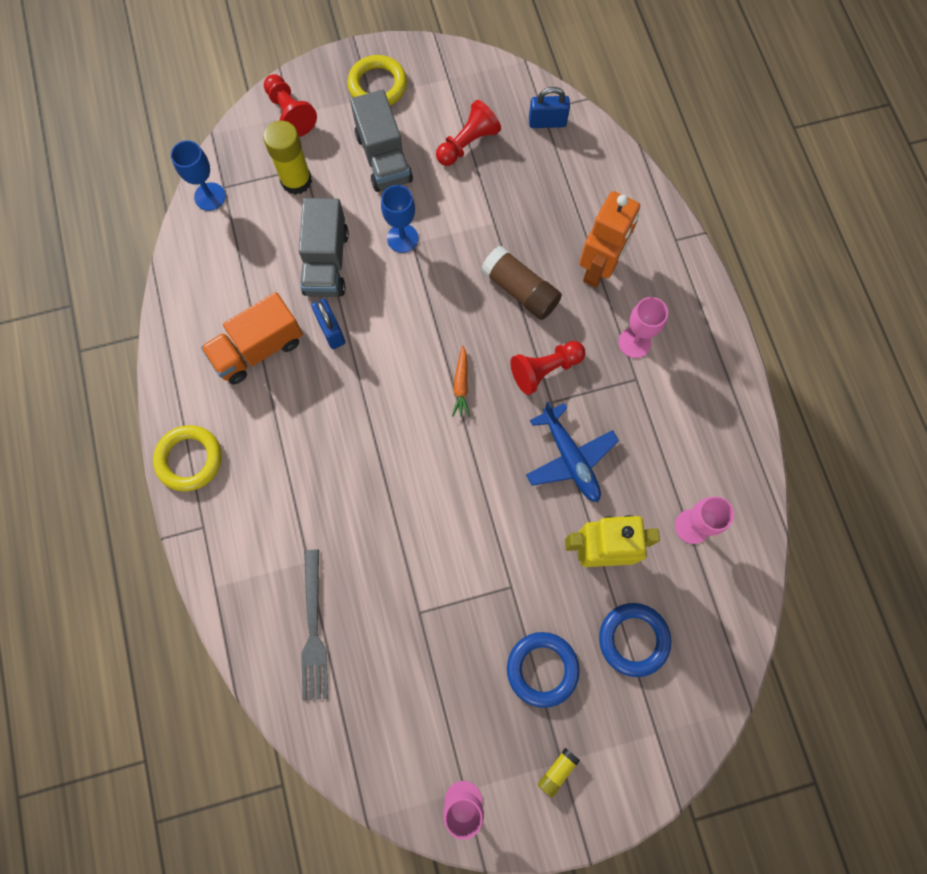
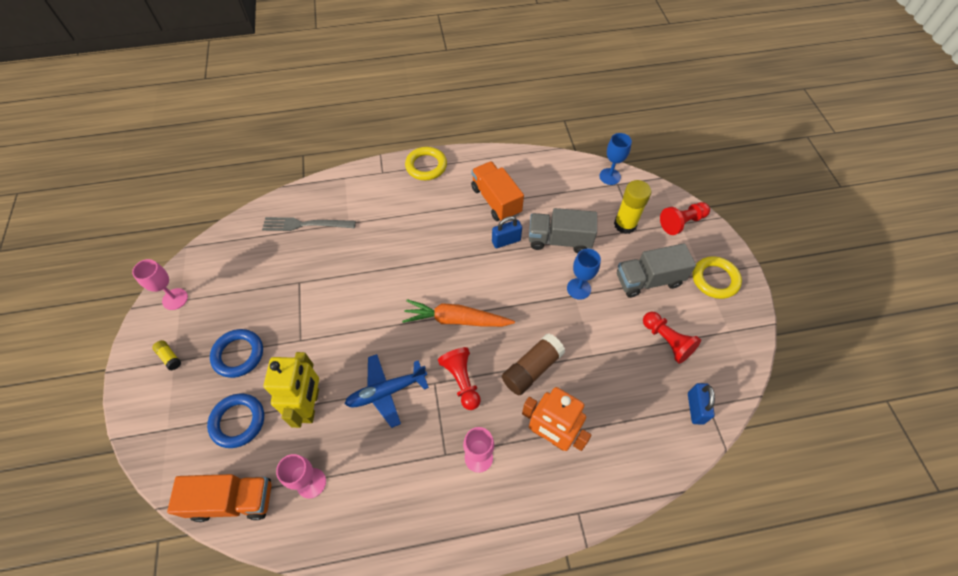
camera: 95 degrees right, 15 degrees down
(461, 385) = (456, 320): orange carrot -> orange carrot, size x1.96
(726, 615) = (233, 500): none -> orange truck

